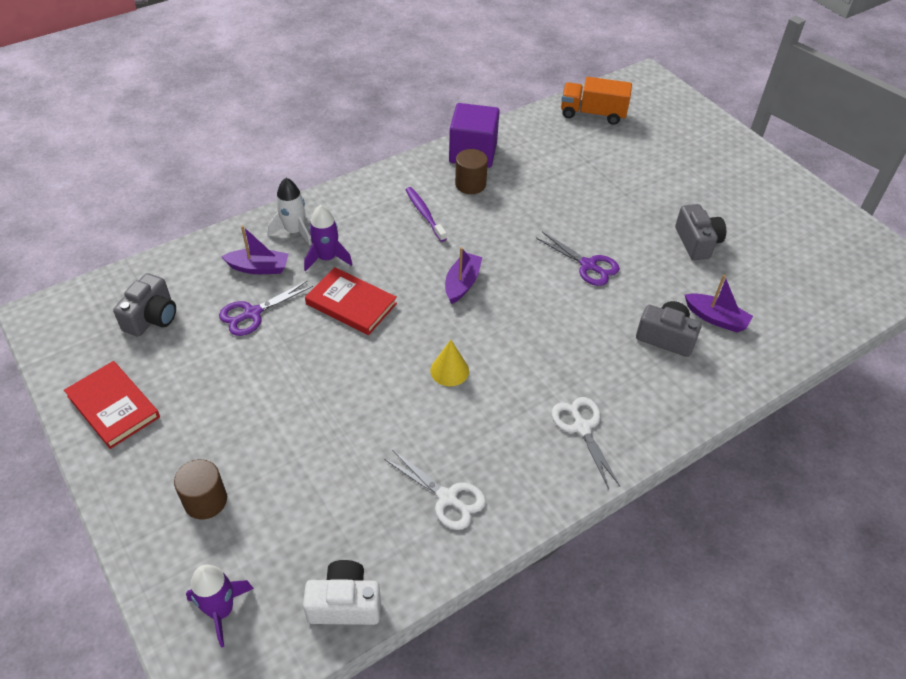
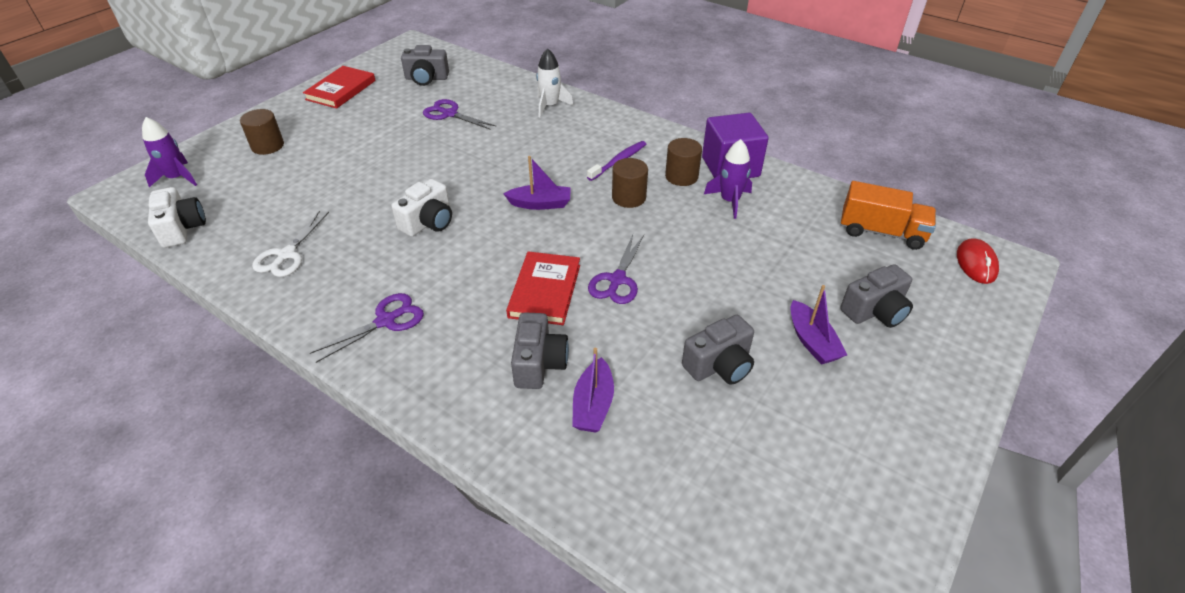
camera: 70 degrees right, 5 degrees down
(259, 268) = (499, 103): purple boat -> purple boat (812, 341)
(327, 258) = (528, 128): purple rocket -> purple rocket (729, 201)
(351, 304) = (482, 153): red book -> red book (545, 291)
(449, 370) = (428, 222): yellow cone -> white camera
(483, 225) = (629, 197): none -> brown cylinder
(582, 427) = (386, 321): white scissors -> purple scissors
(592, 114) = (881, 232): orange truck -> orange truck turned 120 degrees clockwise
(642, 90) = (976, 263): none -> red mouse
(670, 152) = (875, 311): none -> grey camera

